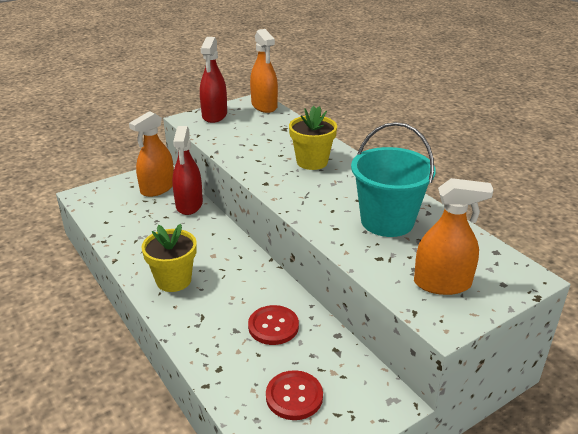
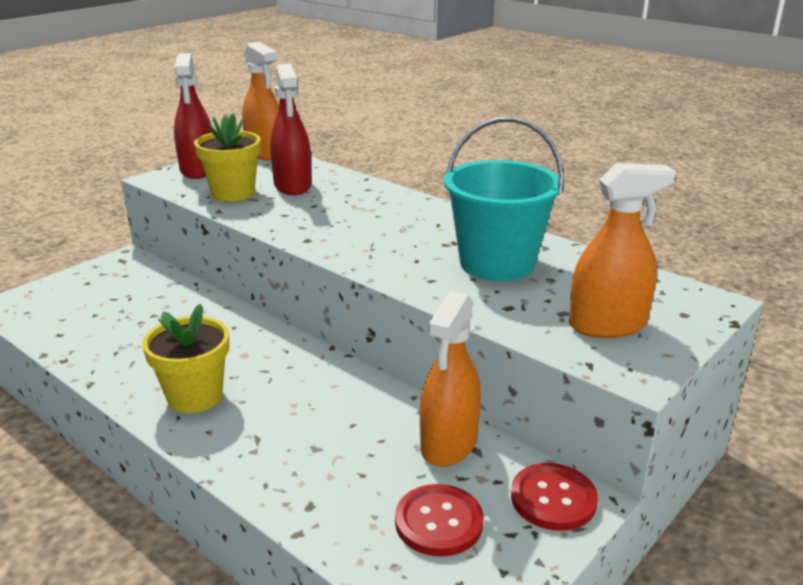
camera: 15 degrees left, 5 degrees down
(157, 188) = (128, 281): orange spray bottle -> orange spray bottle (449, 443)
(189, 205) = (184, 295): red spray bottle -> red spray bottle (293, 185)
(273, 326) = (370, 433): red button -> red button (553, 499)
(312, 162) = (361, 208): yellow flower pot -> yellow flower pot (233, 193)

